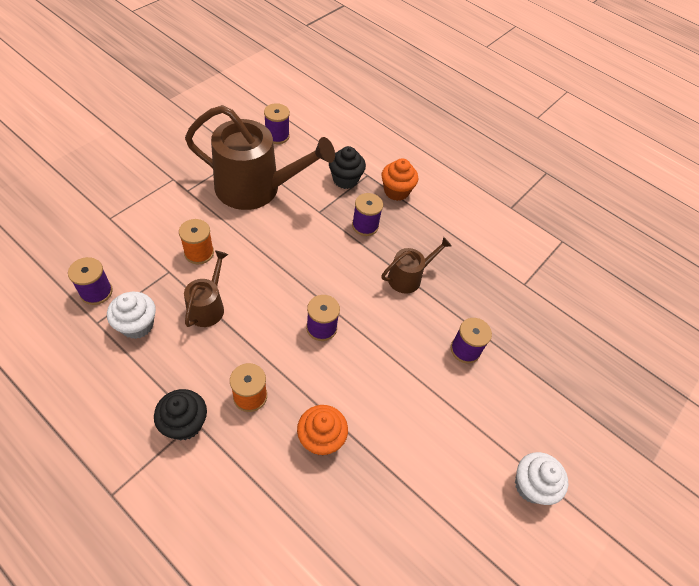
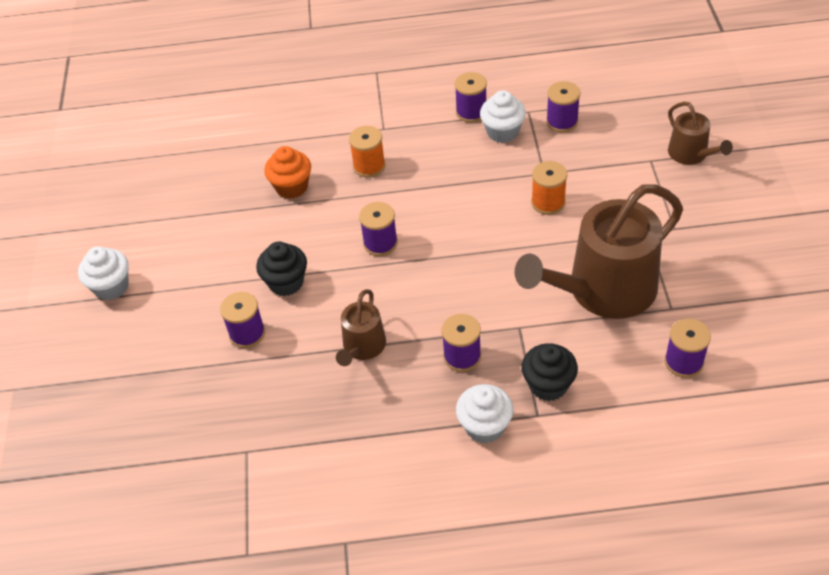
camera: 145 degrees right, 5 degrees down
(124, 364) = (471, 112): none -> purple spool
(185, 424) = (387, 123): black cupcake -> black cupcake (286, 282)
(208, 307) = (479, 180): brown watering can -> brown watering can (691, 154)
(396, 191) = (484, 426): orange cupcake -> white cupcake

